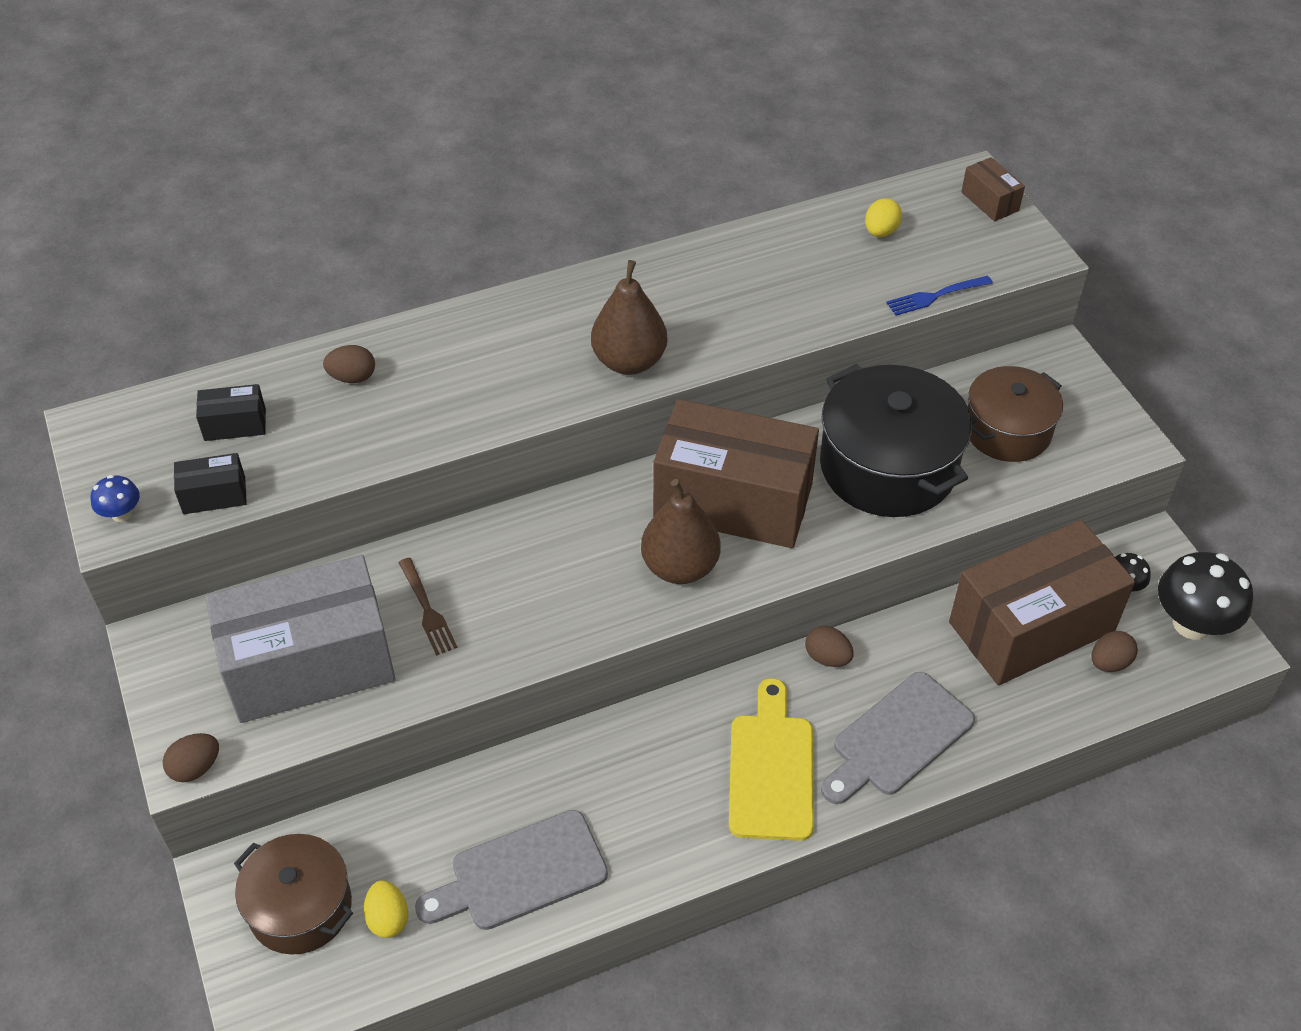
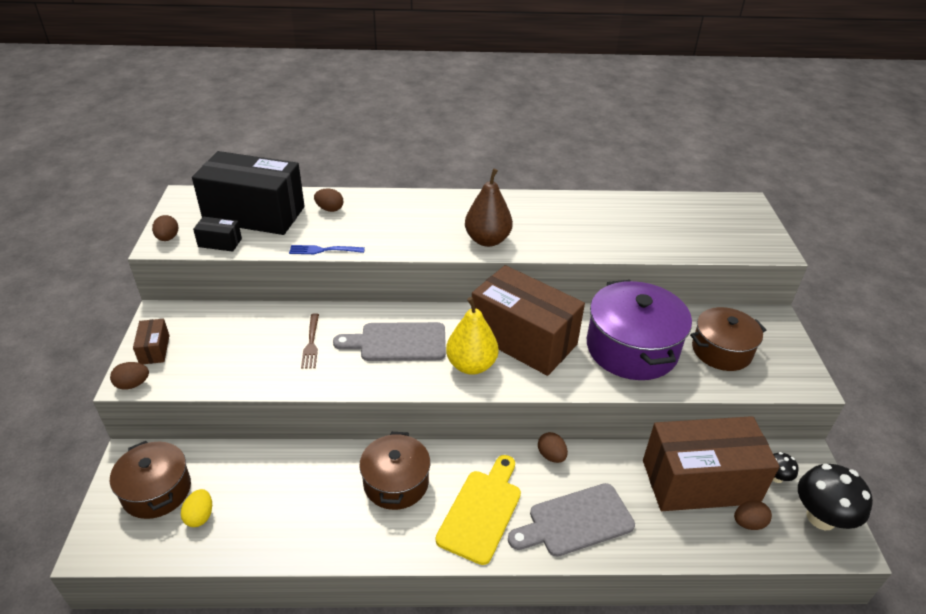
camera: 20 degrees right, 10 degrees down
(121, 514) = (168, 238): blue mushroom -> brown egg
(235, 424) = (254, 214): black box -> black box, size x2.45
(309, 664) = (229, 351): grey box -> none
(520, 873) = (292, 518): grey cutting board -> grey cutting board (397, 342)
(636, 771) = (396, 482): none -> brown pot
(680, 567) = (471, 365): brown pear -> yellow pear
(881, 232) = (675, 215): yellow egg -> none
(888, 466) = (631, 348): black pot -> purple pot
(936, 296) = (696, 254): blue fork -> blue fork (324, 250)
(990, 201) = (753, 216): brown box -> brown box (154, 349)

